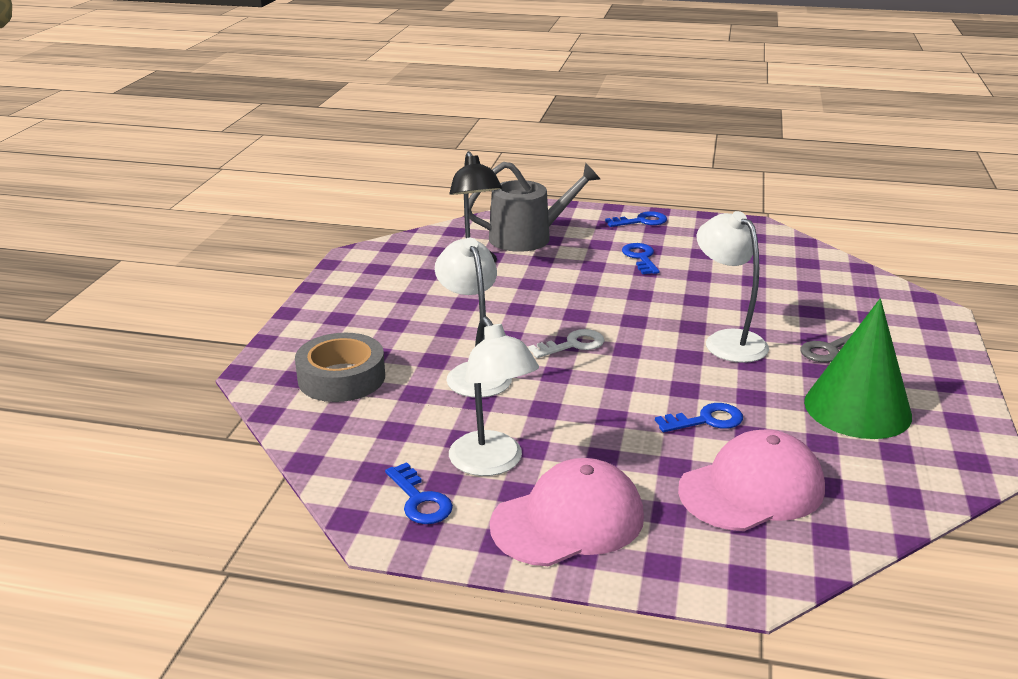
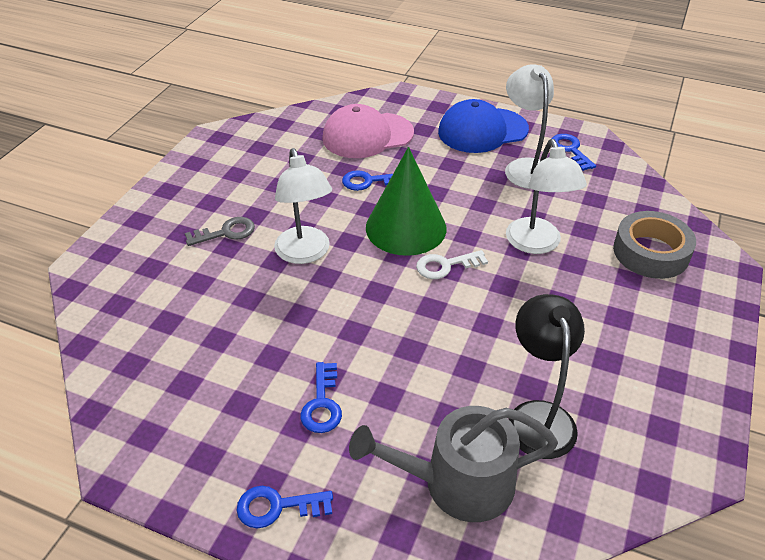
camera: 170 degrees left, 15 degrees up
(568, 520) = (482, 130): pink cap -> blue cap
(857, 408) = (255, 178): green cone -> green cone (406, 227)

